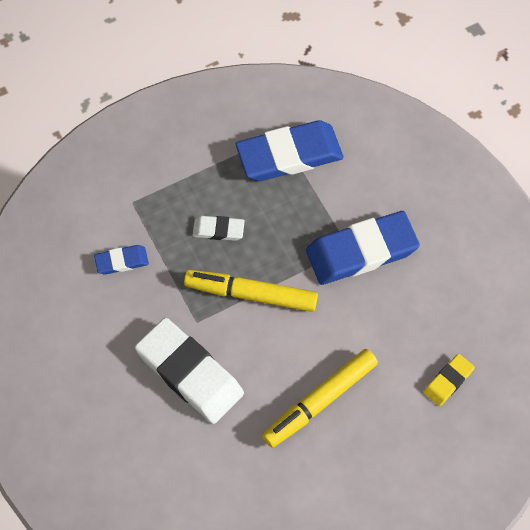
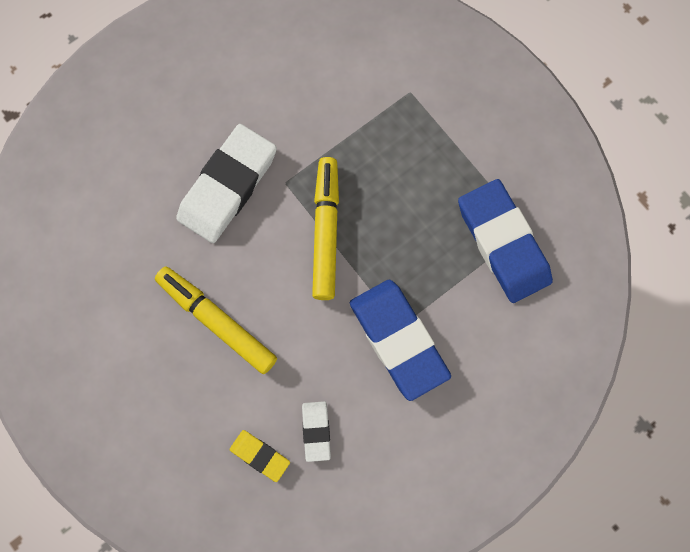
camera: 80 degrees right, 10 degrees up
(122, 261) = (340, 96): blue eraser -> none
(218, 230) = (395, 184): white eraser -> white eraser (316, 431)

